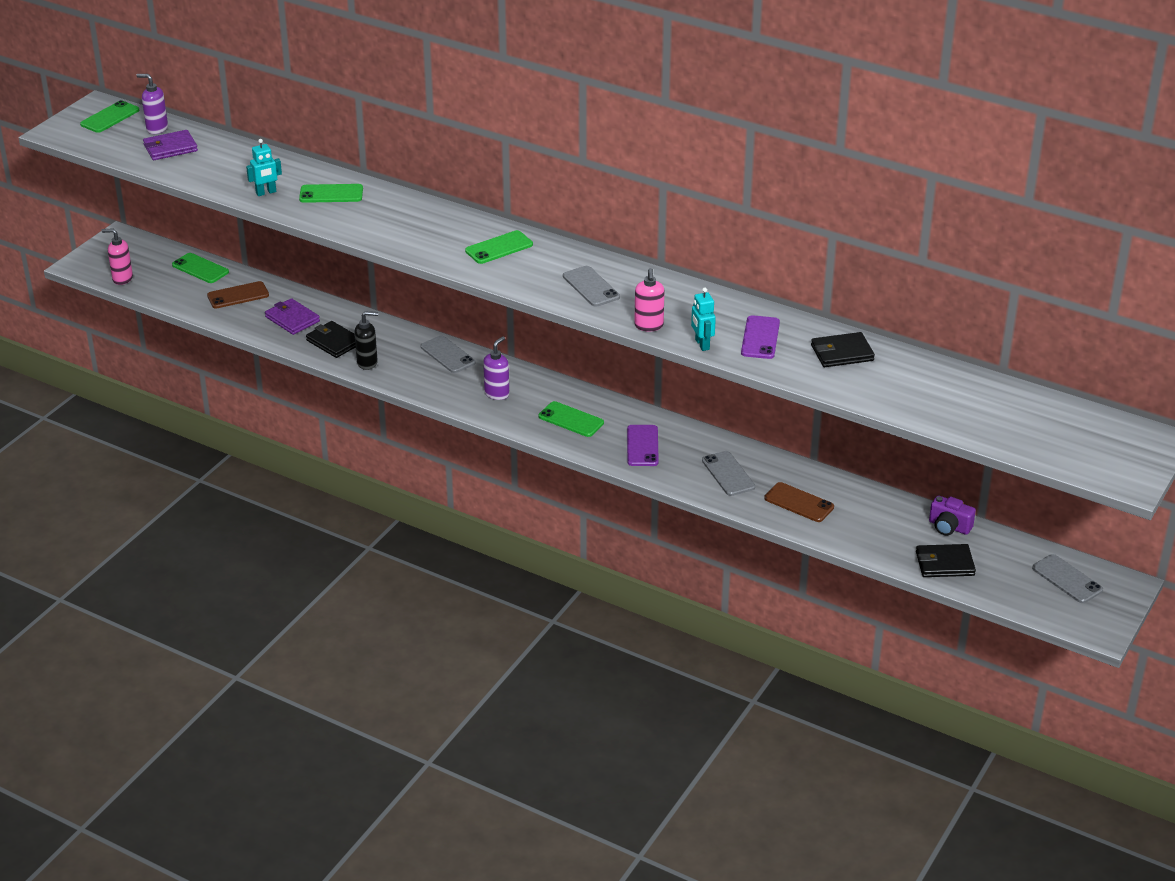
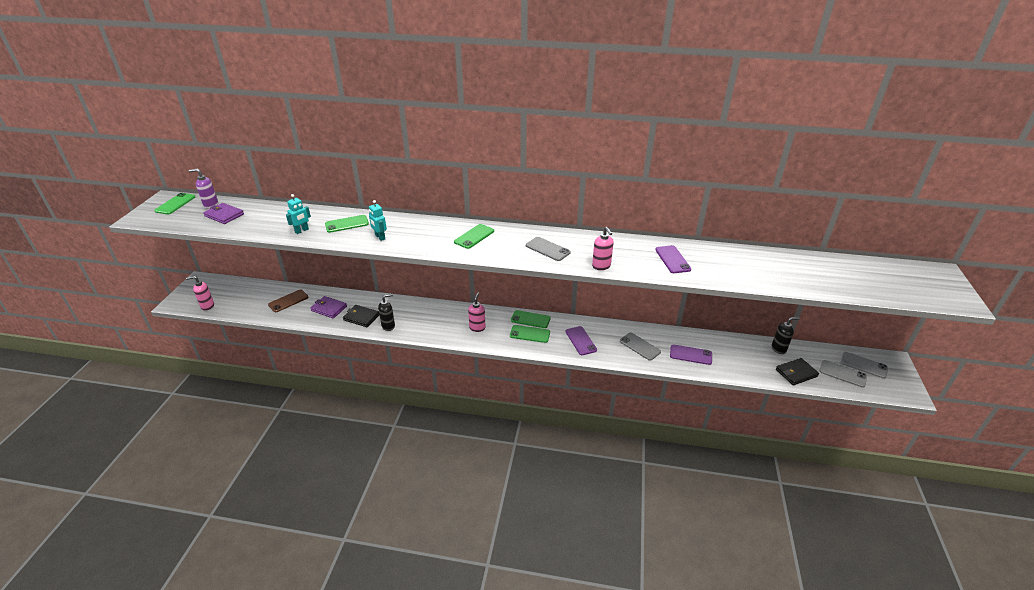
camera: 20 degrees left, 0 degrees up
(170, 148) = (224, 215): purple wallet -> purple wallet turned 75 degrees clockwise
(200, 268) = (258, 289): green phone -> green phone (530, 319)
(447, 355) = (435, 310): grey phone -> grey phone (842, 374)
(497, 394) = (477, 328): purple soap dispenser -> pink soap dispenser
(702, 344) = (642, 271): turquoise robot -> turquoise robot (380, 237)
(799, 503) = (690, 355): brown phone -> purple phone
(842, 353) = (726, 258): black wallet -> none
(949, 527) = (778, 349): purple camera -> black soap dispenser

